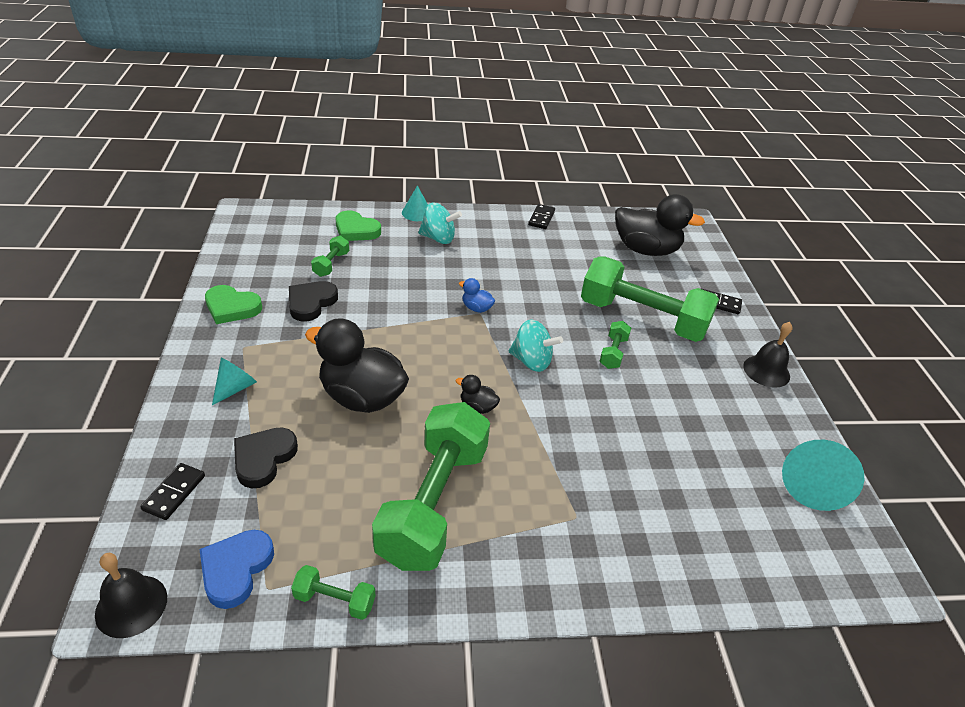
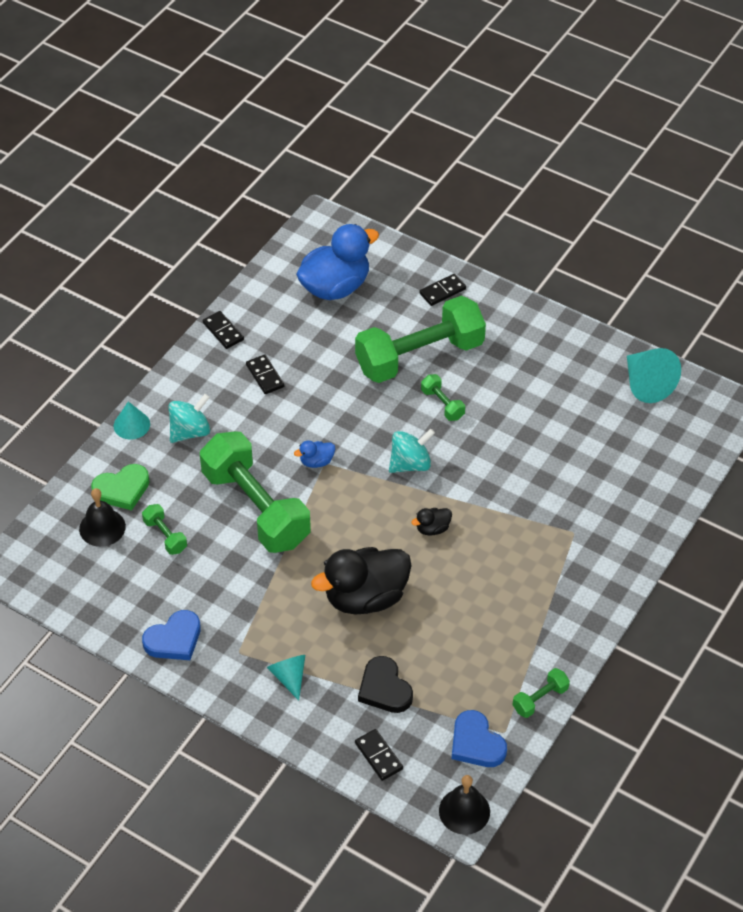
camera: 50 degrees left, 10 degrees up
(232, 307) = (174, 639): green heart -> blue heart
(311, 303) = (214, 577): black heart -> none
(433, 503) = (503, 606): green dumbbell -> green dumbbell (255, 508)
(526, 251) = (265, 376): none -> black domino
(646, 250) = (335, 287): black duck -> blue duck
(766, 371) = (535, 323): black bell -> black bell (102, 527)

